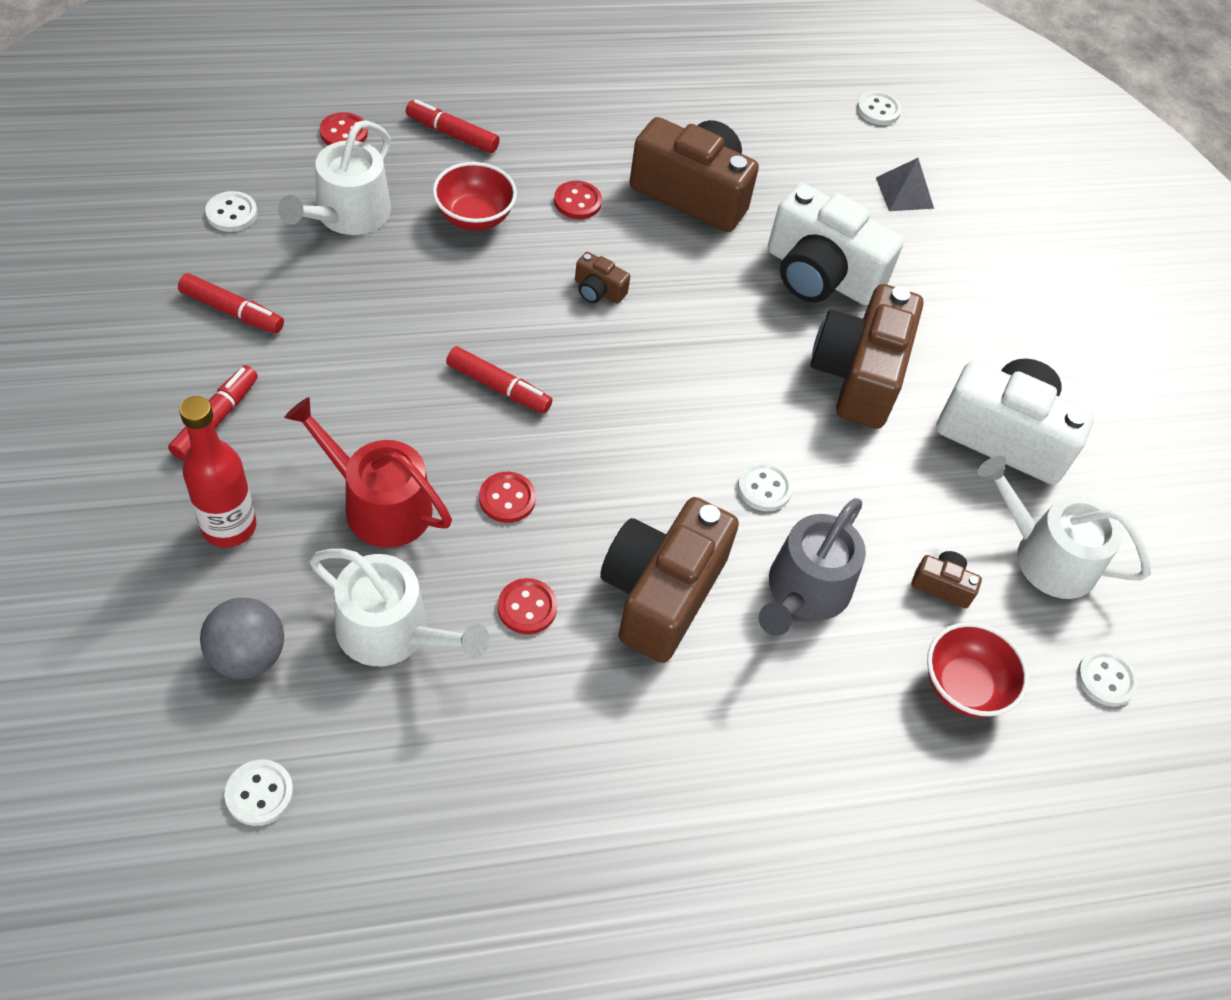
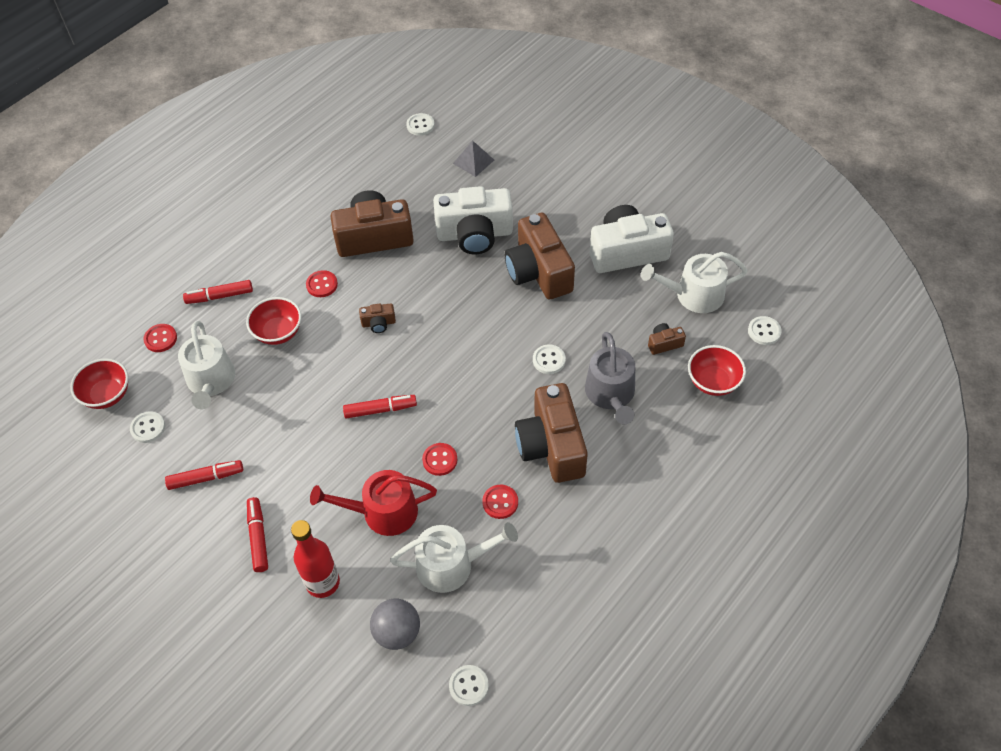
camera: 30 degrees left, 0 degrees up
(229, 149) = (107, 395): none -> red bowl

